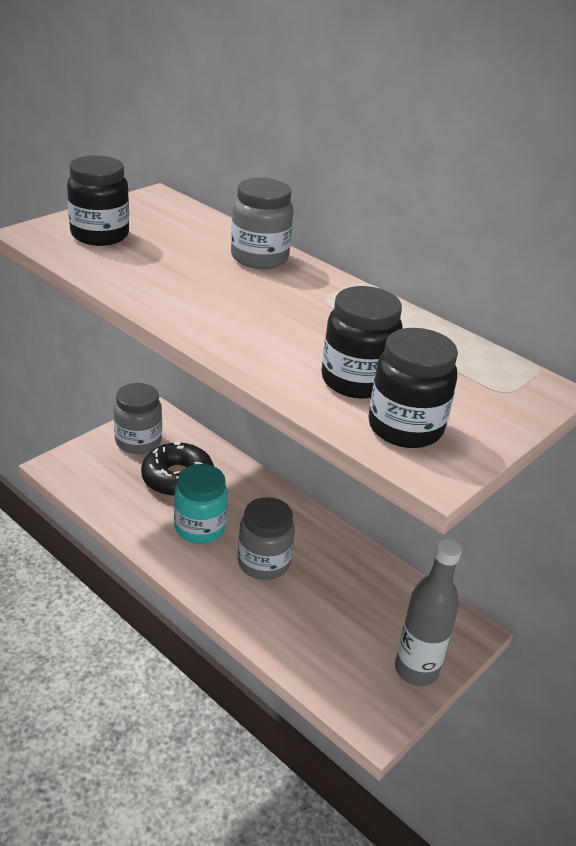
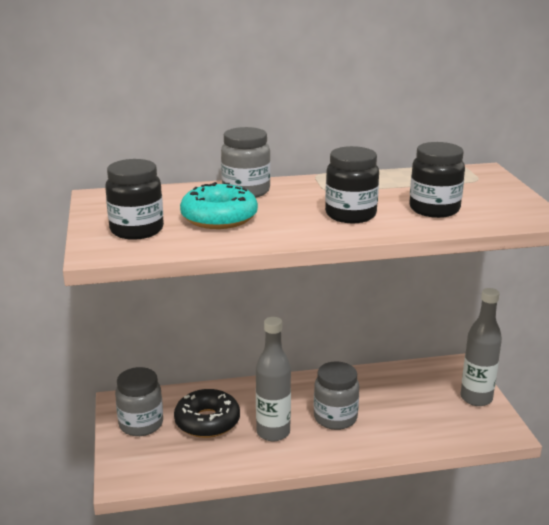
camera: 50 degrees left, 10 degrees down
(174, 263) = (219, 218): none -> turquoise donut
(200, 528) = (273, 432): turquoise jar -> grey bottle
(405, 428) = (494, 212): black jar -> black jar (350, 215)

